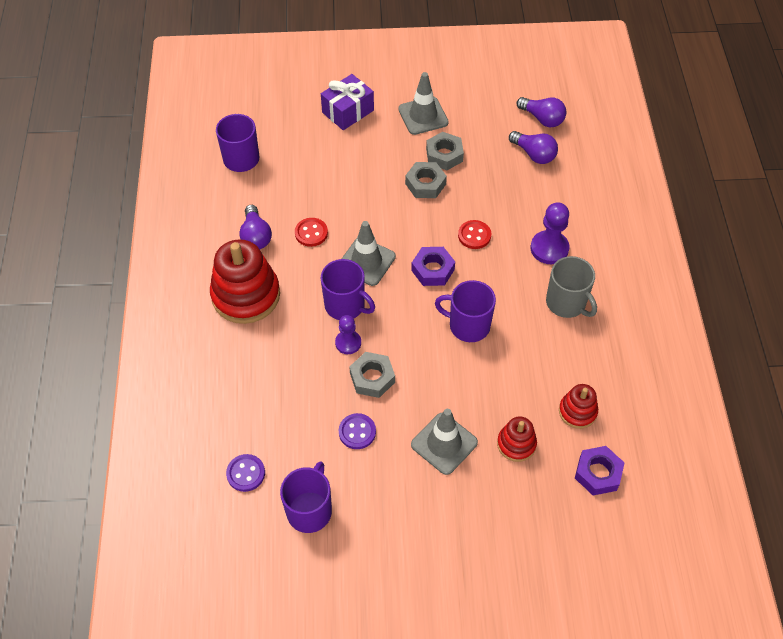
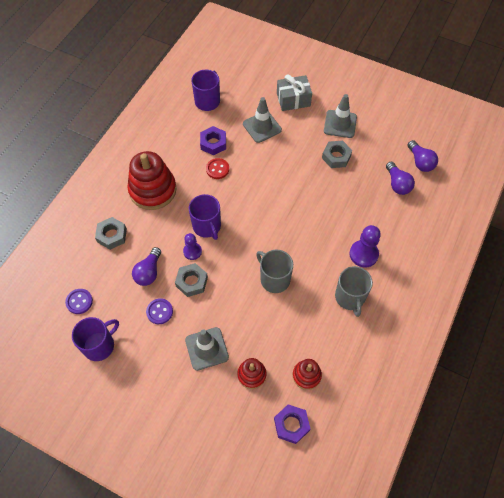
camera: 30 degrees right, 5 degrees up
(256, 236) = (183, 155): purple light bulb -> purple light bulb (149, 272)
(348, 111) = (293, 100): purple gift -> grey gift
(366, 262) = (238, 204): grey traffic cone -> grey traffic cone (262, 127)
(425, 184) = (310, 171): grey nut -> grey nut (112, 235)
(432, 270) = (276, 230): purple nut -> purple nut (213, 143)
(468, 325) = (274, 279): purple mug -> grey mug
(474, 235) = (319, 220): red button -> none

